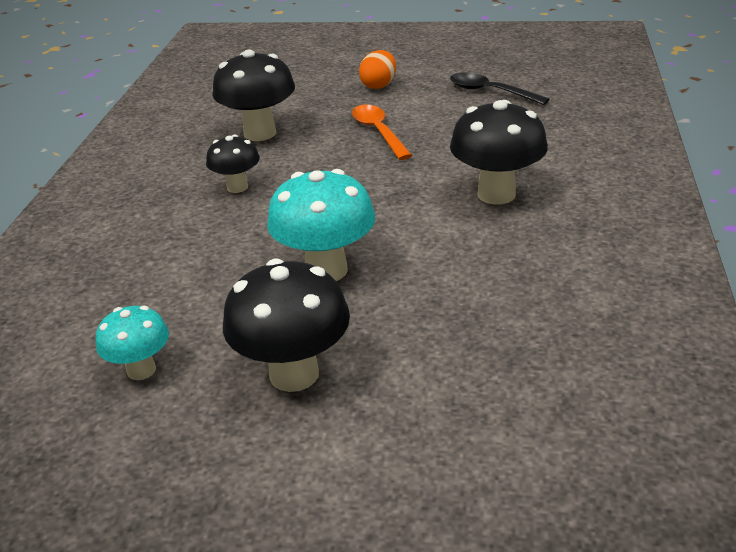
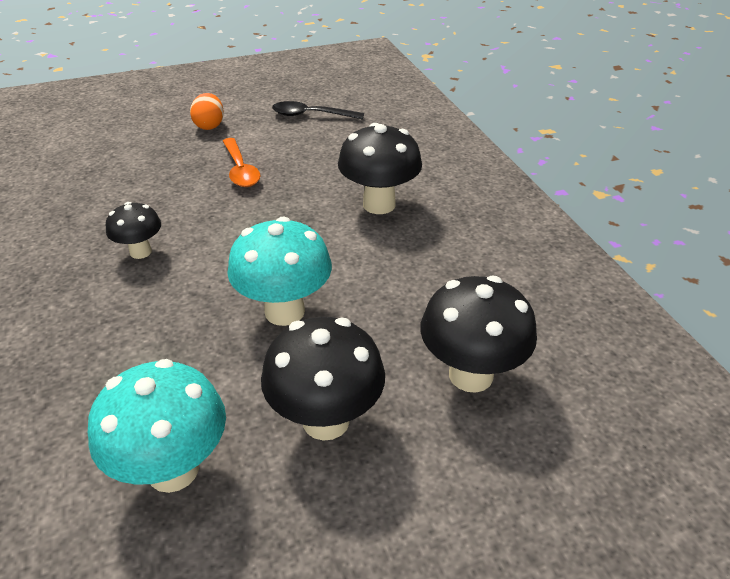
camera: 30 degrees left, 5 degrees up
(141, 370) = (173, 470): turquoise mushroom -> turquoise mushroom, size x1.69
(260, 133) = (126, 193): black mushroom -> black mushroom (470, 375)
(379, 132) = (240, 170): orange spoon -> orange spoon turned 150 degrees counterclockwise

